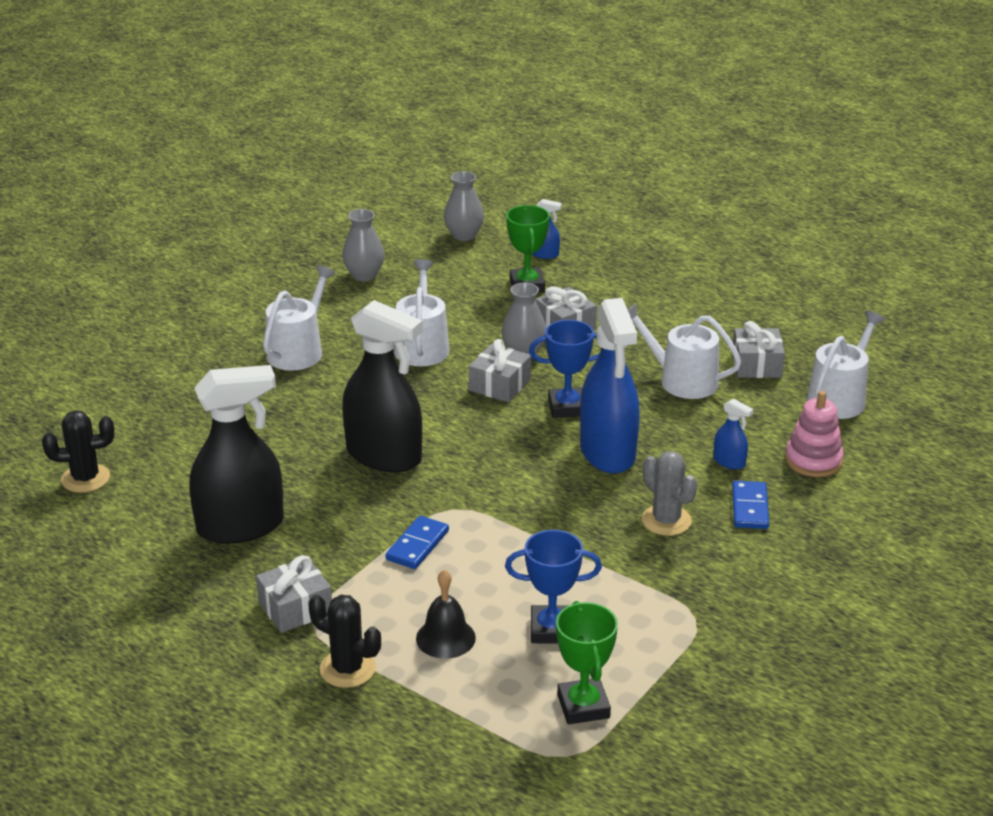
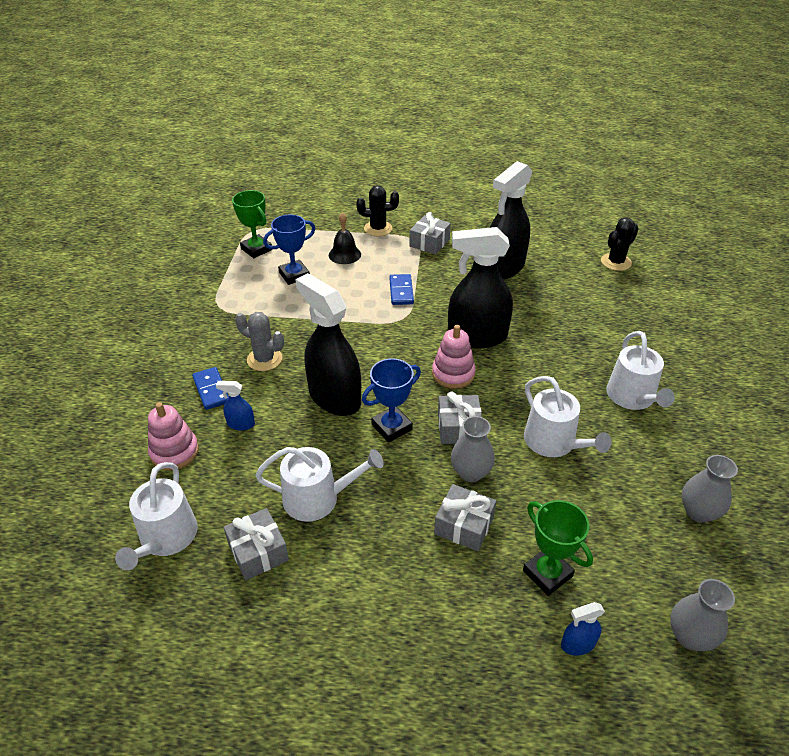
camera: 150 degrees right, 10 degrees up
(454, 430) = (453, 374): none -> pink stacking toy
(608, 452) = (334, 397): blue spray bottle -> black spray bottle

